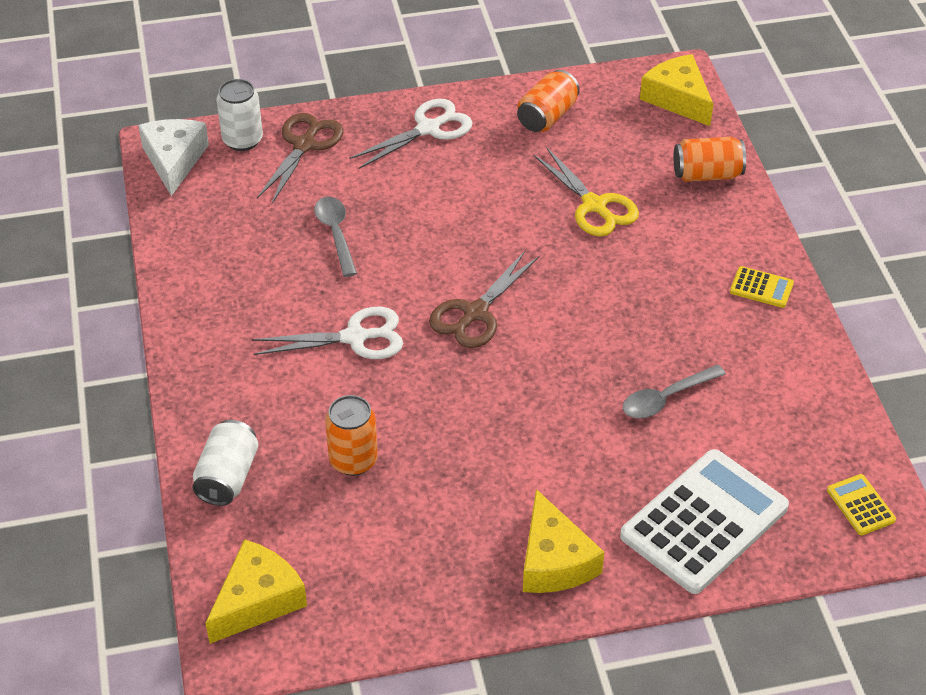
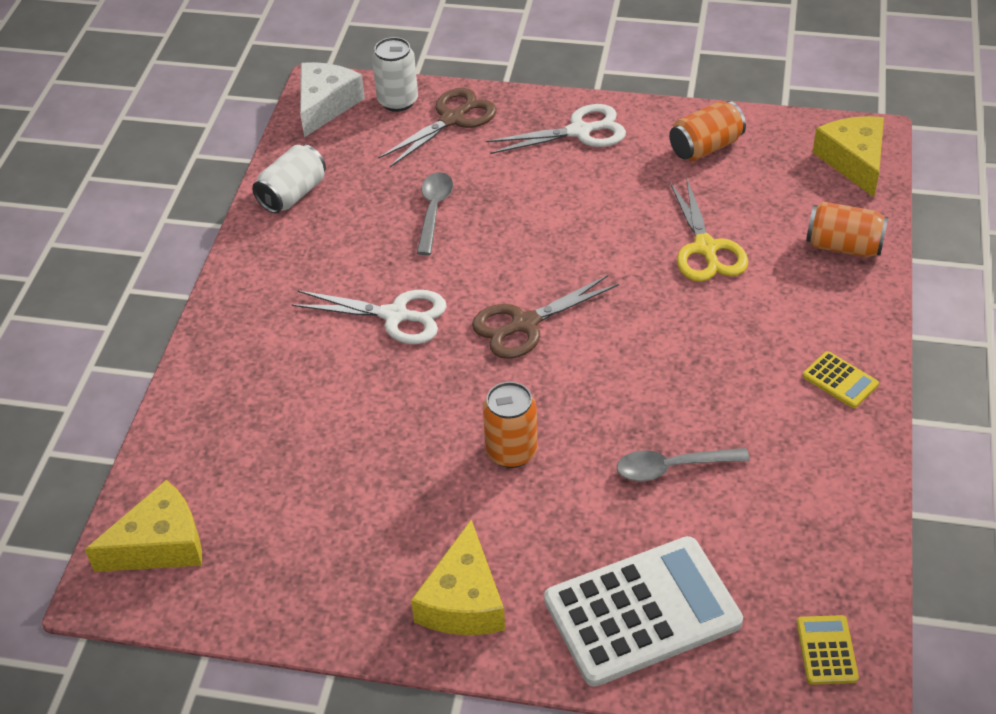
camera: 25 degrees right, 0 degrees up
(227, 477) = (202, 415): white can -> white can (292, 194)
(353, 460) = (326, 435): orange can -> orange can (511, 452)

